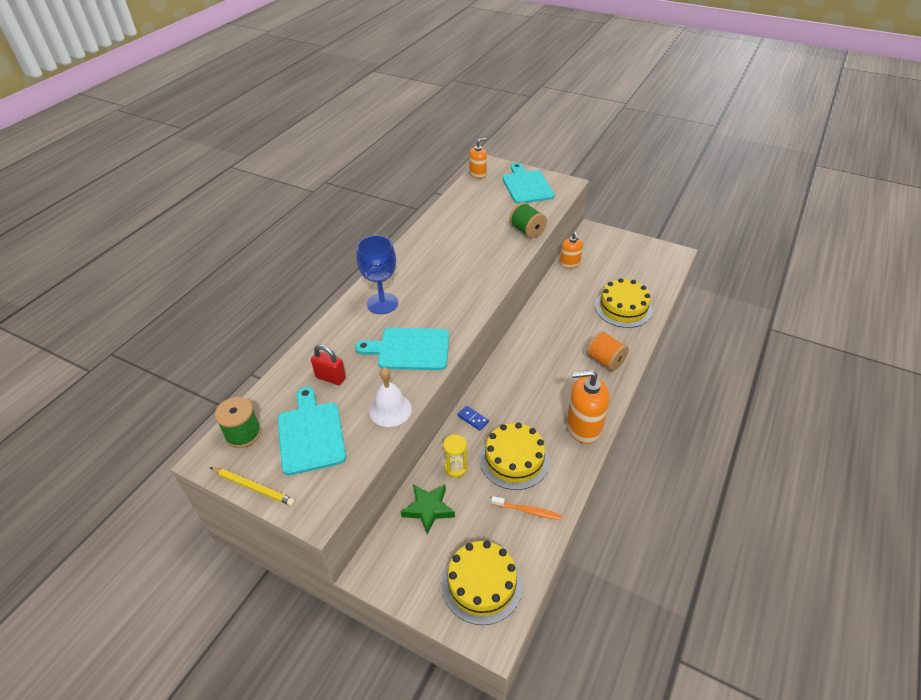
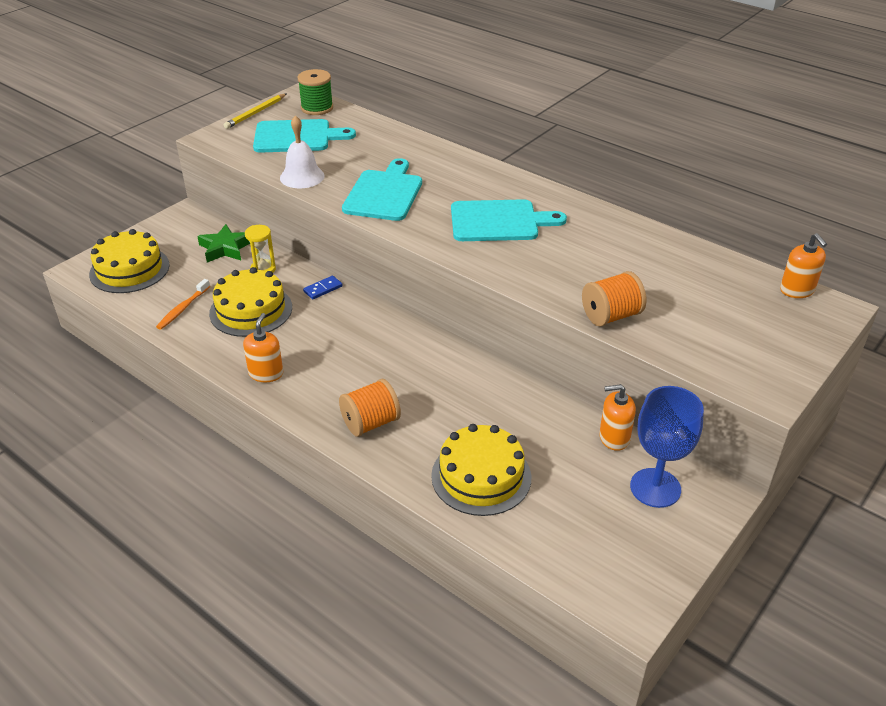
camera: 100 degrees right, 5 degrees down
(330, 378) = (364, 148): red padlock -> none
(382, 303) = (471, 181): blue goblet -> blue goblet (655, 488)
(526, 186) = (758, 340): turquoise cutting board -> turquoise cutting board (499, 221)
(527, 231) = (611, 316): green spool -> orange spool
(583, 427) = (266, 373): orange soap dispenser -> orange soap dispenser, size x0.60

